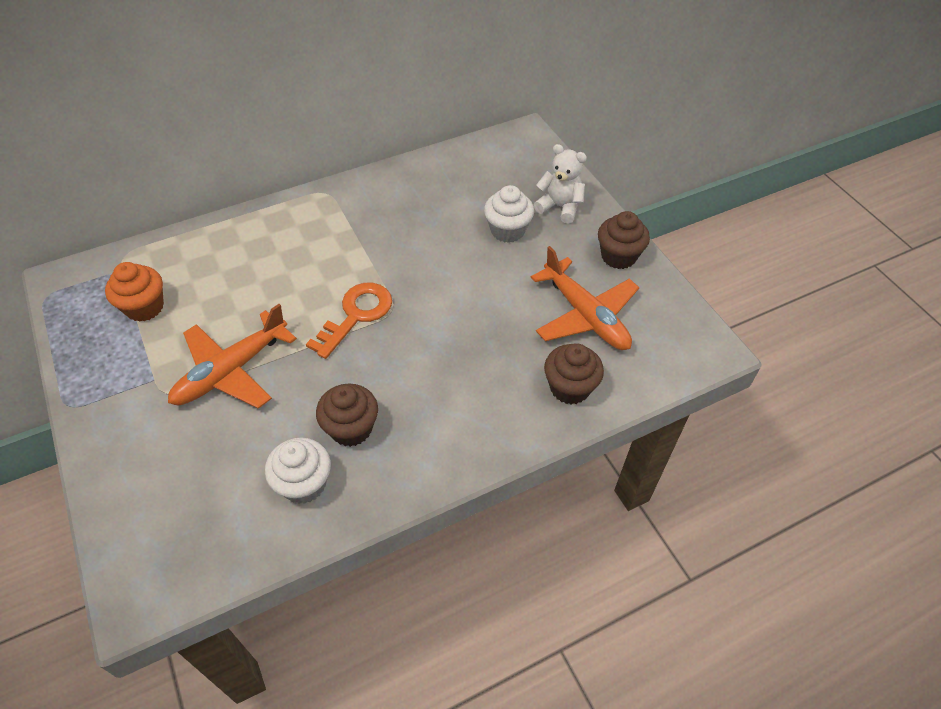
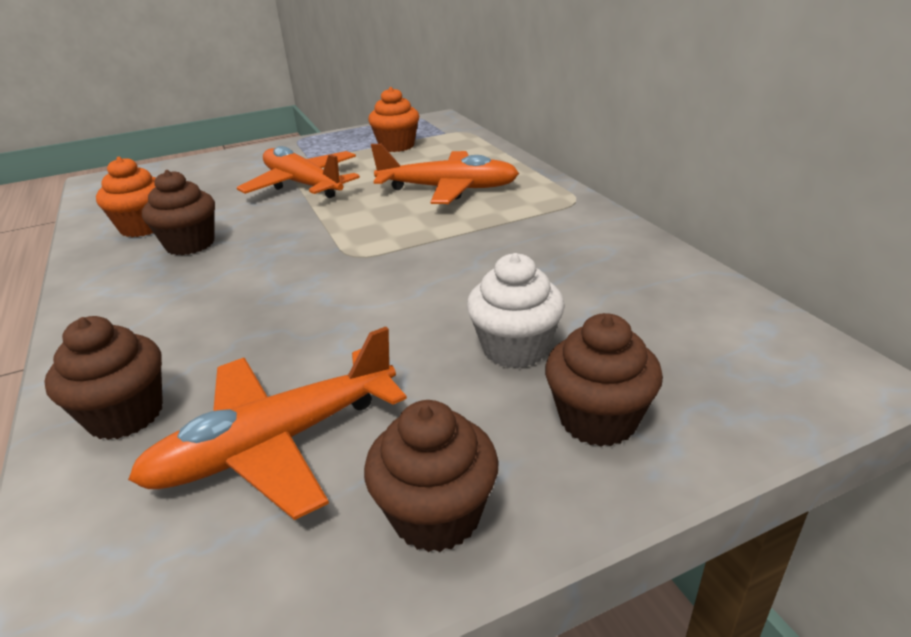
camera: 95 degrees right, 20 degrees down
(279, 263) = (448, 189): none -> orange plane
(304, 484) = (143, 227): white cupcake -> orange cupcake
(356, 315) = (354, 235): orange key -> none
(559, 207) = (598, 419): white teddy bear -> brown cupcake

